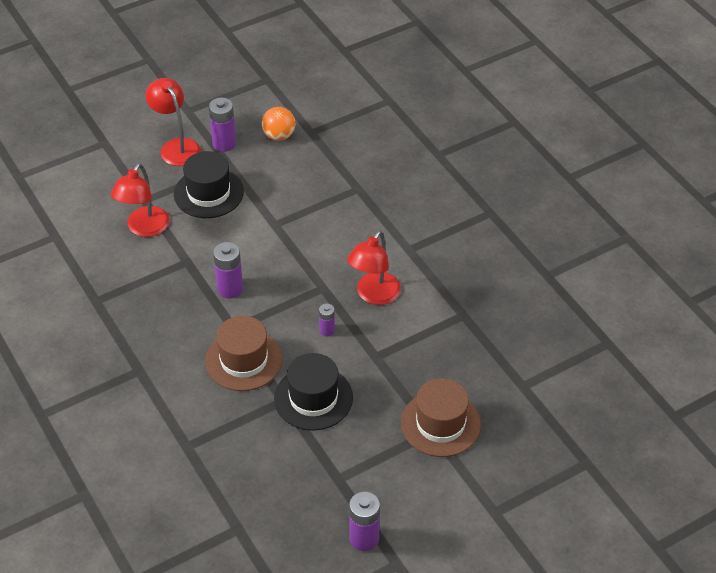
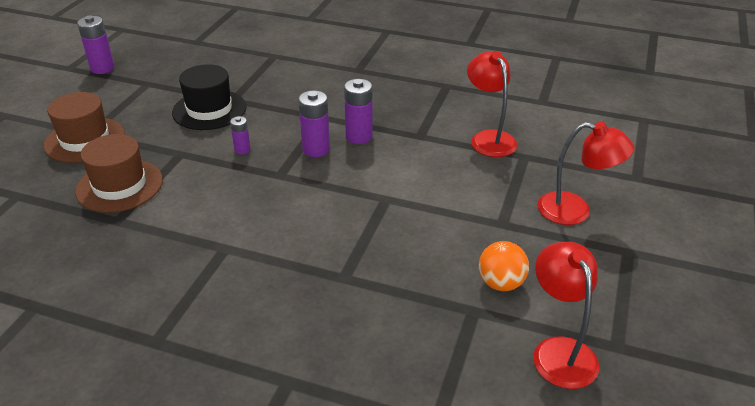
camera: 140 degrees right, 10 degrees down
(208, 193) = (482, 190): black hat -> none
(224, 143) = (539, 240): purple battery -> purple battery (316, 149)
(244, 360) = (290, 105): brown hat -> brown hat (119, 186)
(374, 295) = (224, 192): red lamp -> red lamp (559, 351)

